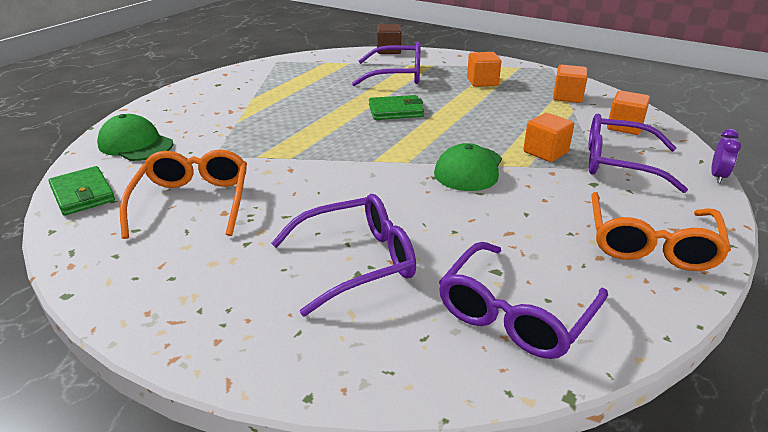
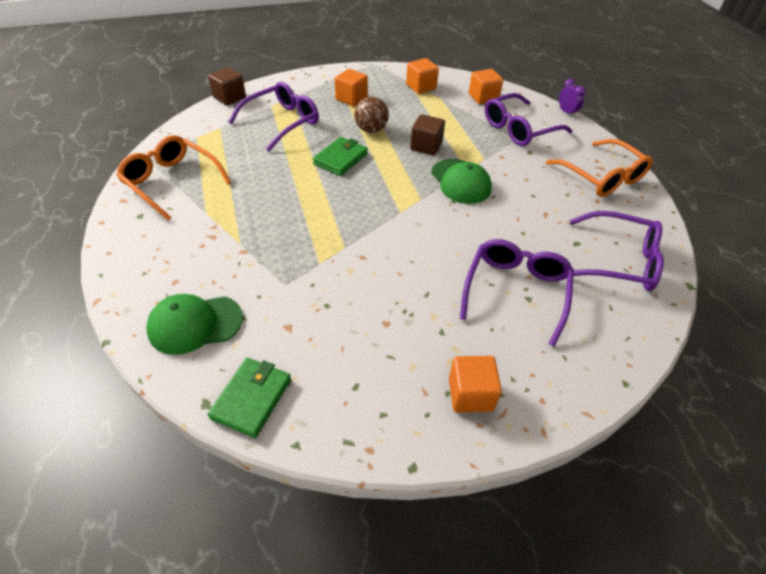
camera: 50 degrees left, 15 degrees up
(83, 194) = (251, 398): green wallet -> green wallet turned 75 degrees counterclockwise
(192, 202) = (351, 333): orange glasses -> orange glasses (172, 182)
(458, 105) = (371, 130): none -> brown ball
(486, 134) = (426, 146): none -> brown cube
(515, 313) = (618, 261): purple glasses -> purple glasses turned 60 degrees counterclockwise
(545, 152) = (477, 142): orange cube -> orange cube (470, 394)

